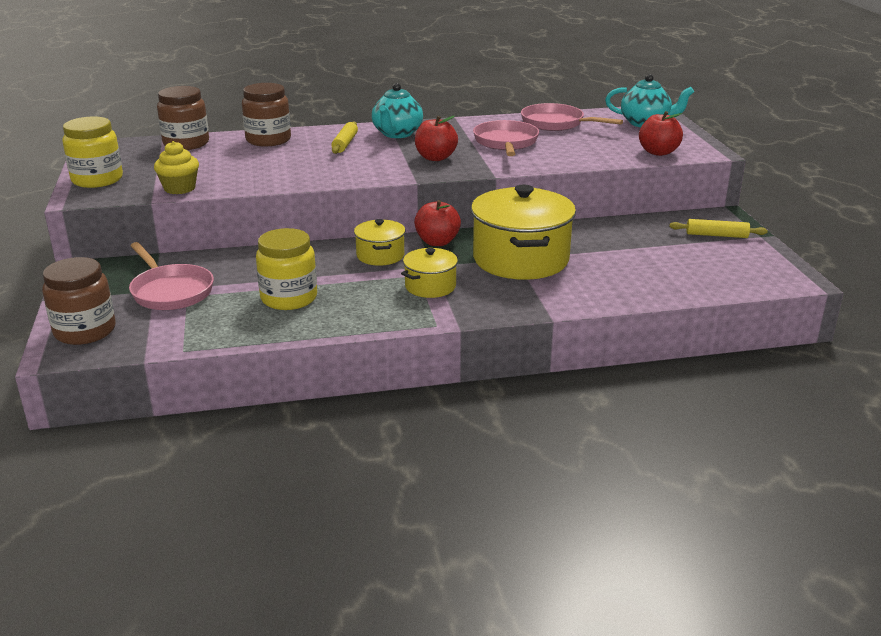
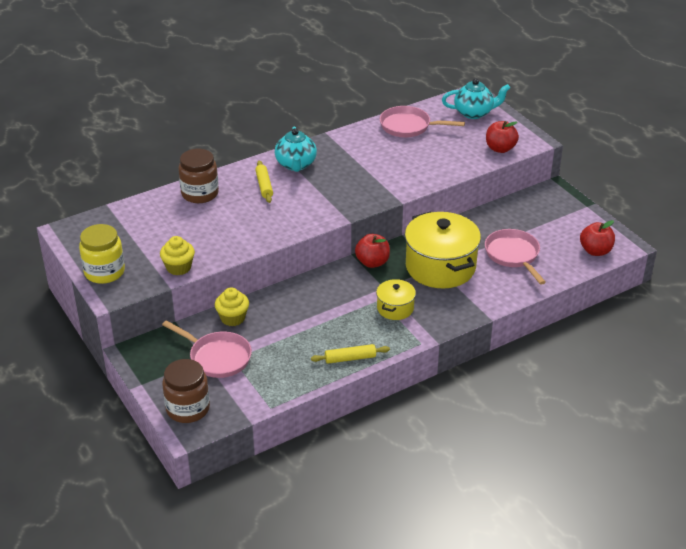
camera: 20 degrees left, 10 degrees up
(186, 143) = (137, 212): brown jar -> none
(225, 261) = (233, 318): none -> yellow cupcake
(289, 298) = (306, 343): yellow jar -> none
(380, 255) = (341, 286): yellow pot -> none
(435, 158) = (345, 189): red apple -> red apple (595, 251)
(506, 143) = (385, 159): pink pan -> pink pan (513, 255)
(716, 235) = (558, 212): yellow rolling pin -> yellow rolling pin (350, 358)

